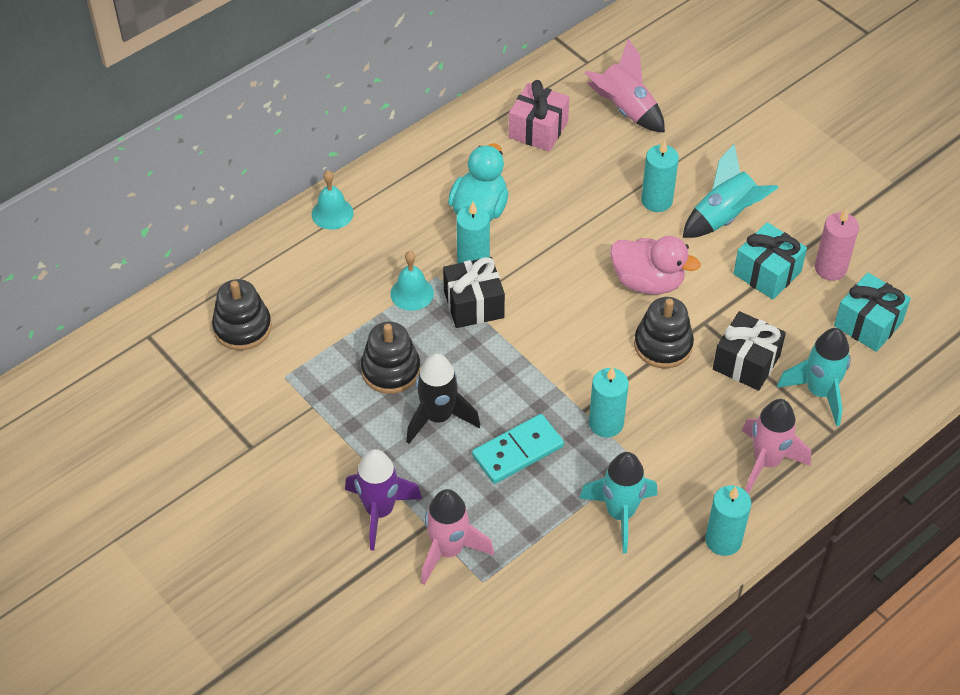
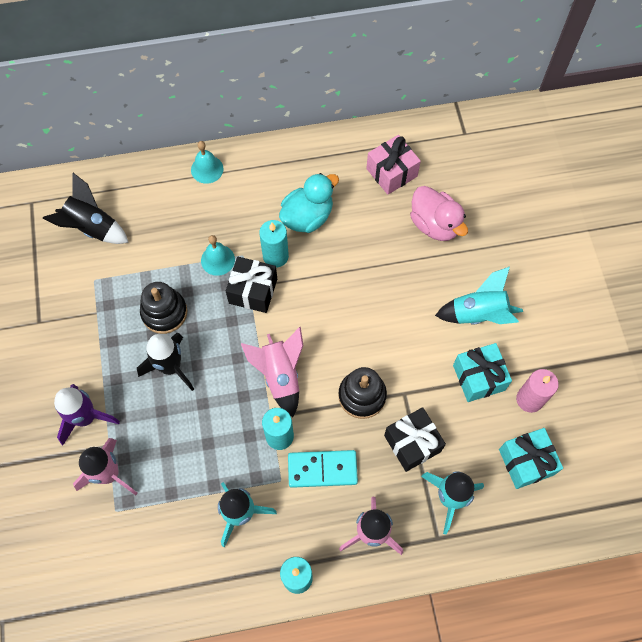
camera: 30 degrees right, 15 degrees up
(242, 327) = (92, 228): black stacking toy -> black rocket
(517, 451) = (205, 423): turquoise domino -> turquoise domino (322, 469)
(625, 110) = (465, 187): pink rocket -> pink rocket (280, 376)
(647, 282) = (386, 338): pink duck -> pink duck (435, 224)
(656, 200) = (438, 274): turquoise candle -> none

